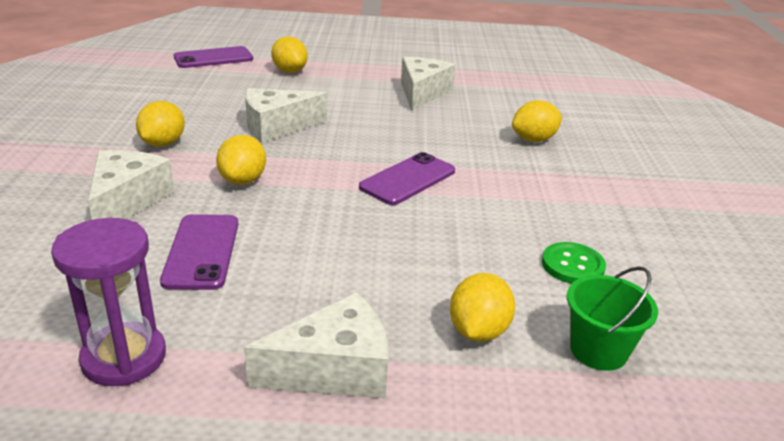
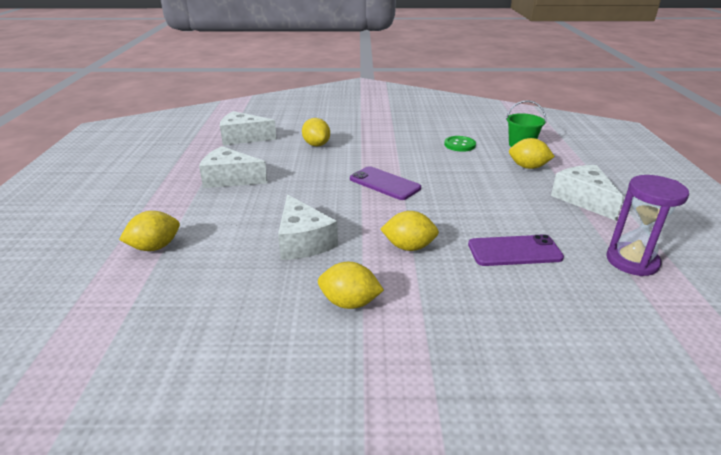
camera: 90 degrees left, 0 degrees up
(127, 201) = (466, 301): white cheese -> white cheese (243, 138)
(213, 58) = (85, 310): purple phone -> none

